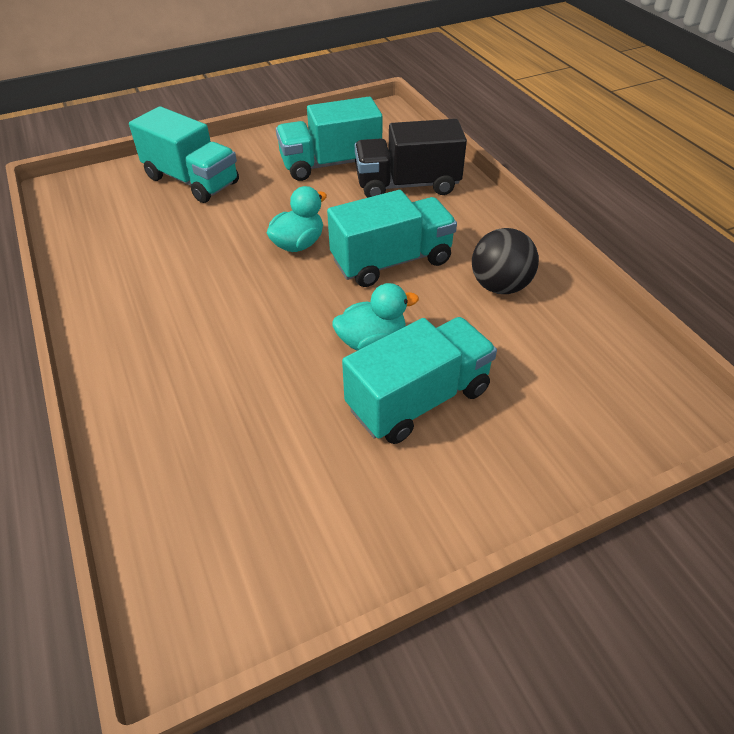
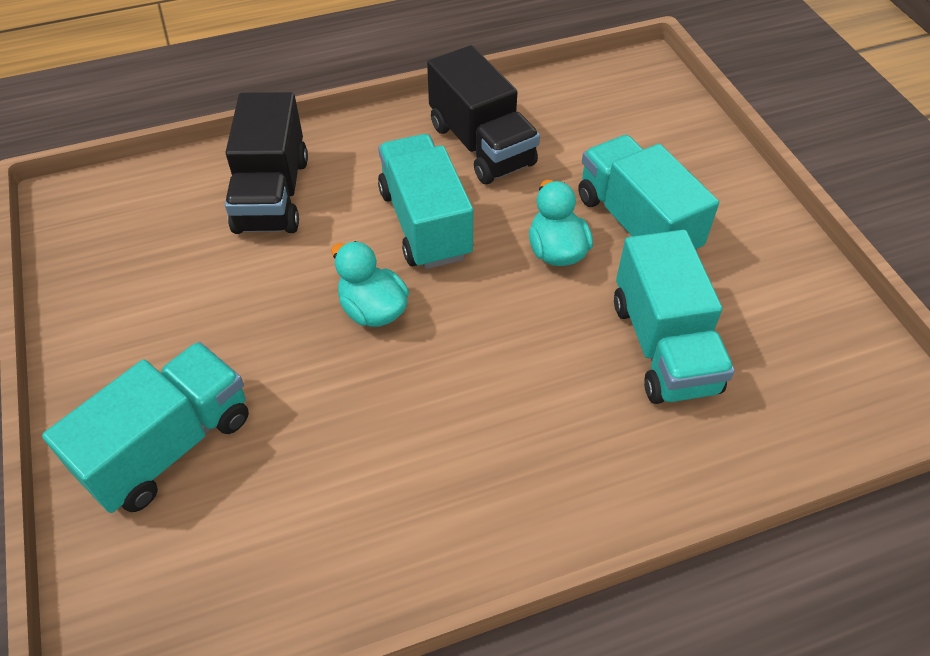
camera: 85 degrees left, 5 degrees up
(330, 164) = (190, 268): turquoise truck -> turquoise truck (663, 346)
(500, 286) = (481, 145): black ball -> black truck

